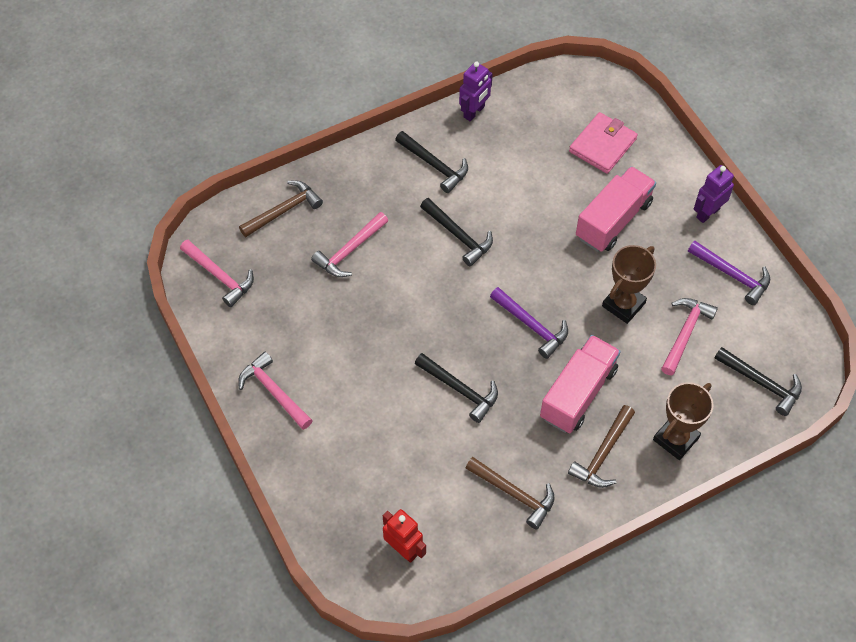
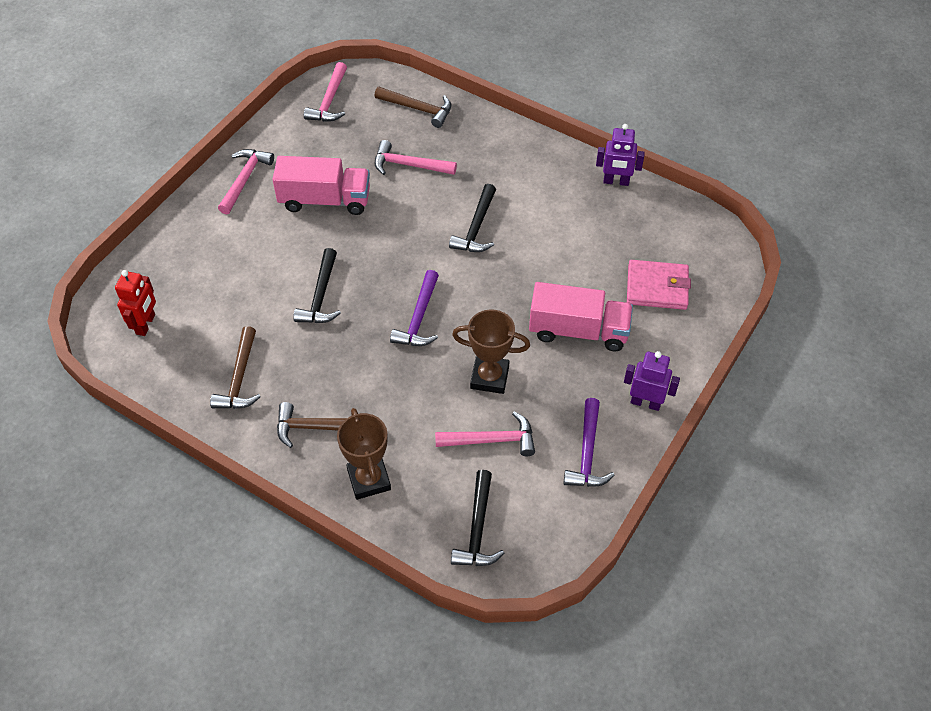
camera: 60 degrees right, 5 degrees down
(434, 165) = (537, 180): black hammer -> none
(578, 393) = (370, 382): pink truck -> pink truck (325, 200)
(676, 439) = (369, 479): brown trophy -> brown trophy turned 60 degrees clockwise

